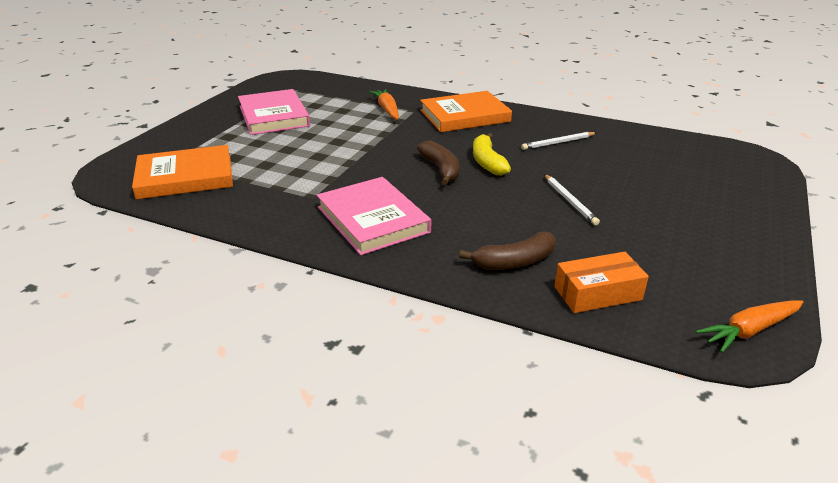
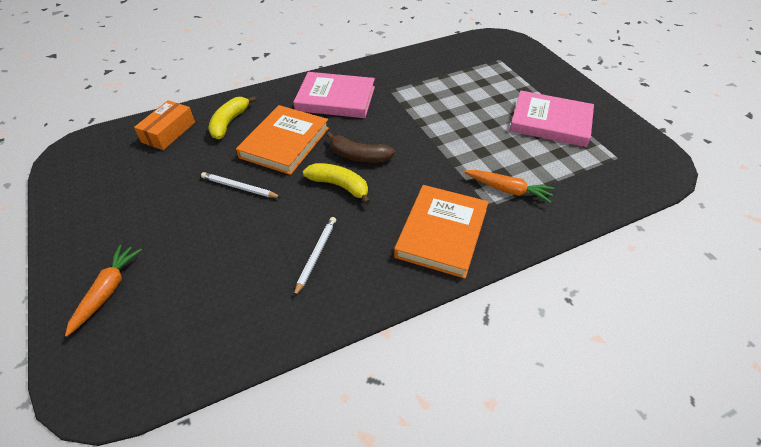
camera: 130 degrees right, 15 degrees up
(185, 177) = (471, 59): orange book -> orange book (285, 142)
(514, 262) = (229, 122): brown banana -> yellow banana
(749, 331) = (72, 159): orange carrot -> orange carrot (107, 291)

